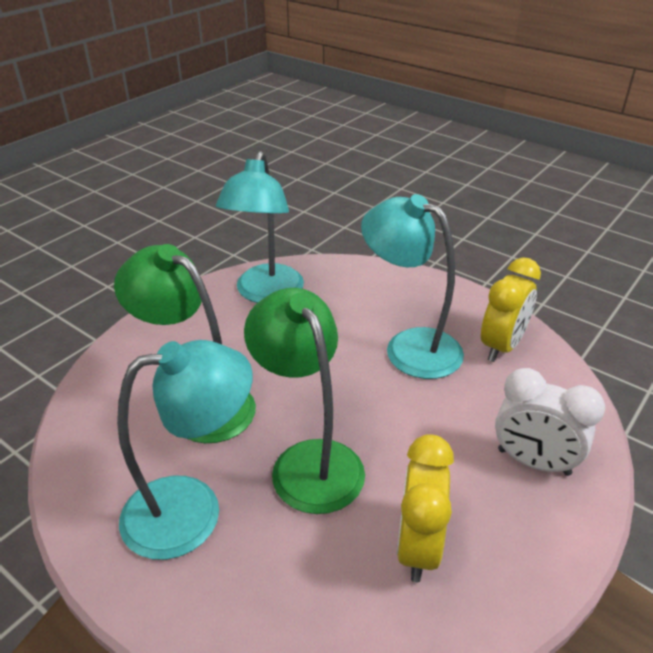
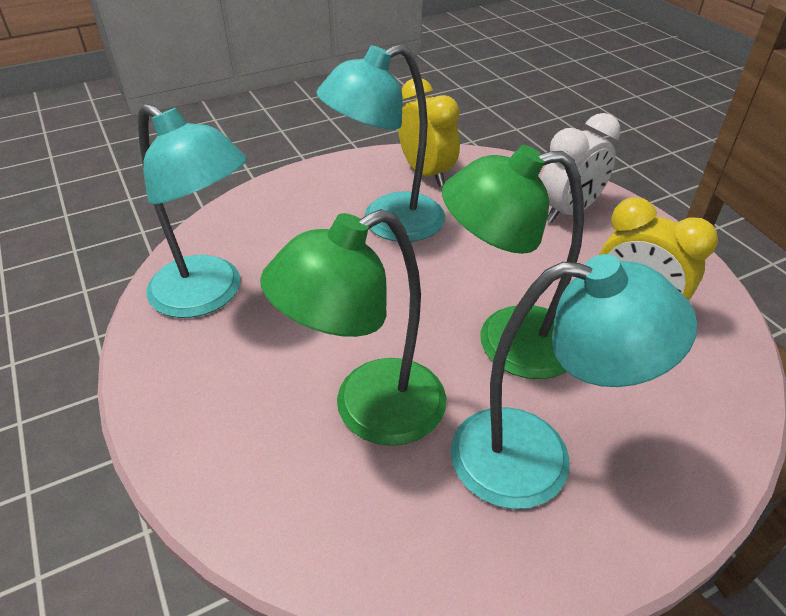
camera: 65 degrees left, 5 degrees up
(192, 510) = (536, 458): turquoise lamp -> turquoise lamp turned 90 degrees clockwise

